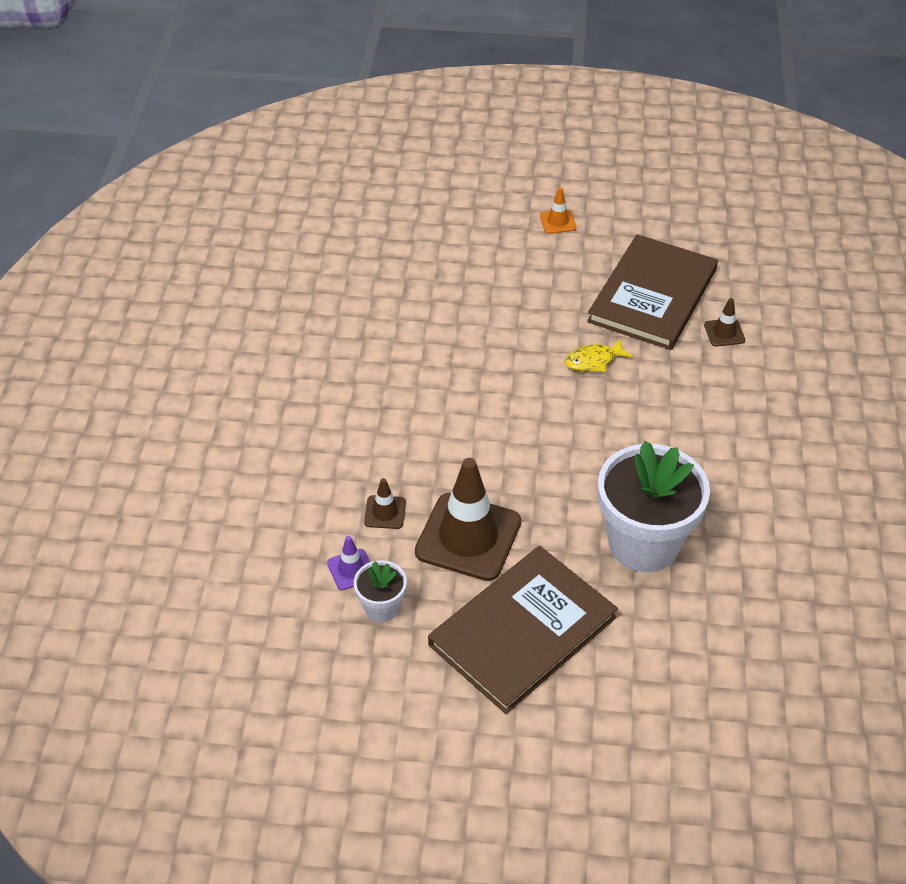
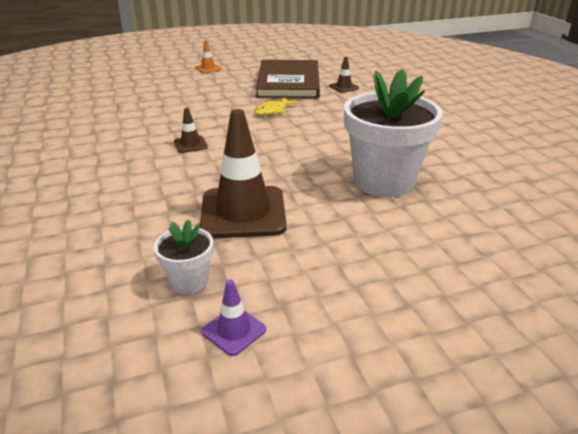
camera: 25 degrees left, 15 degrees down
(351, 569) = (143, 262): purple traffic cone -> purple traffic cone (234, 330)
(385, 512) = (158, 216): brown traffic cone -> brown traffic cone (190, 144)
(522, 631) = (334, 258): brown book -> none

